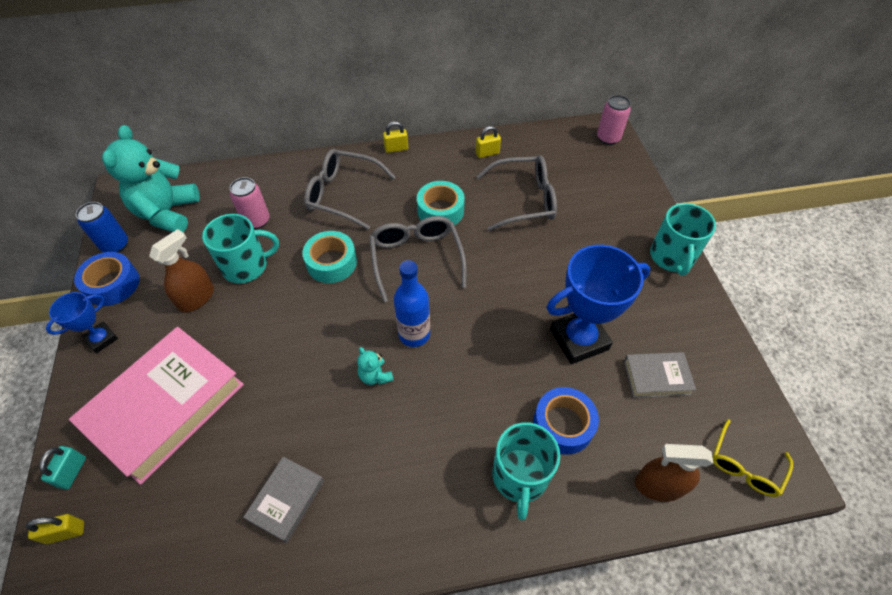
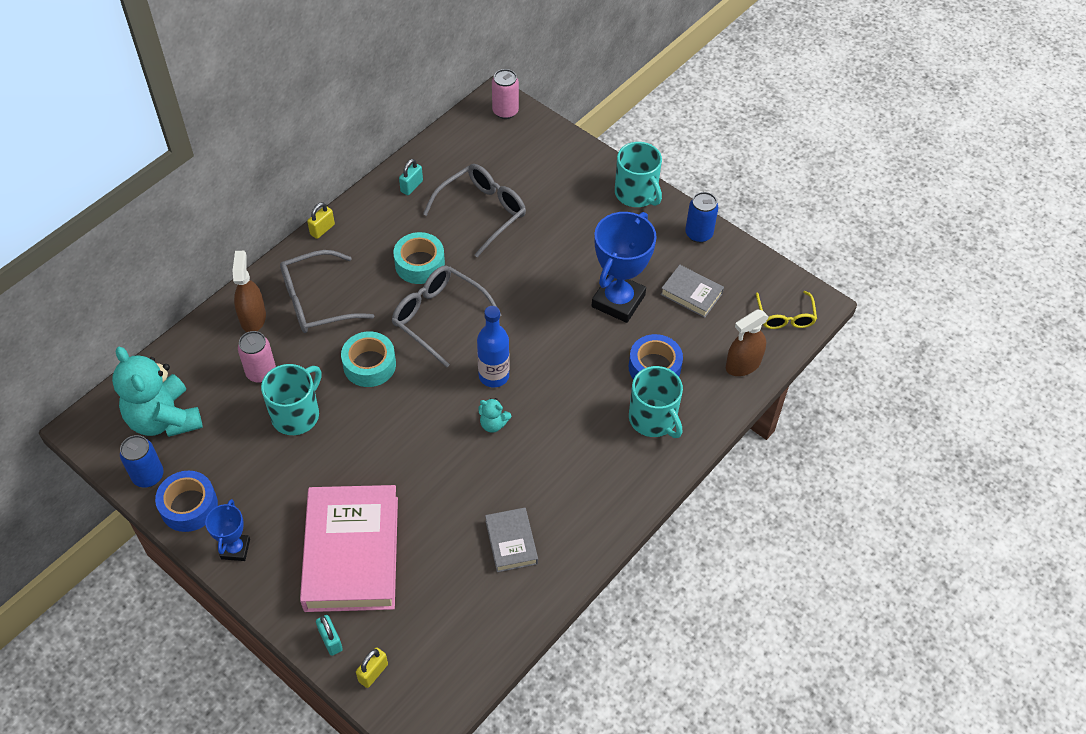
camera: 40 degrees left, 0 degrees up
(196, 298) = (282, 466): brown spray bottle -> brown spray bottle (253, 318)
(487, 153) = (411, 186): yellow padlock -> turquoise padlock
(656, 377) = (691, 294): grey book -> grey book turned 75 degrees clockwise
(707, 326) = (698, 234): none -> blue can

